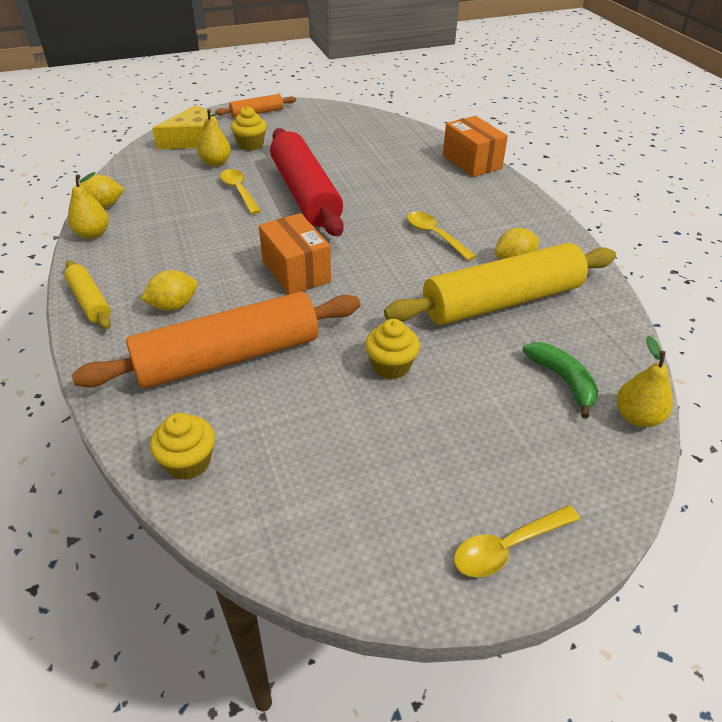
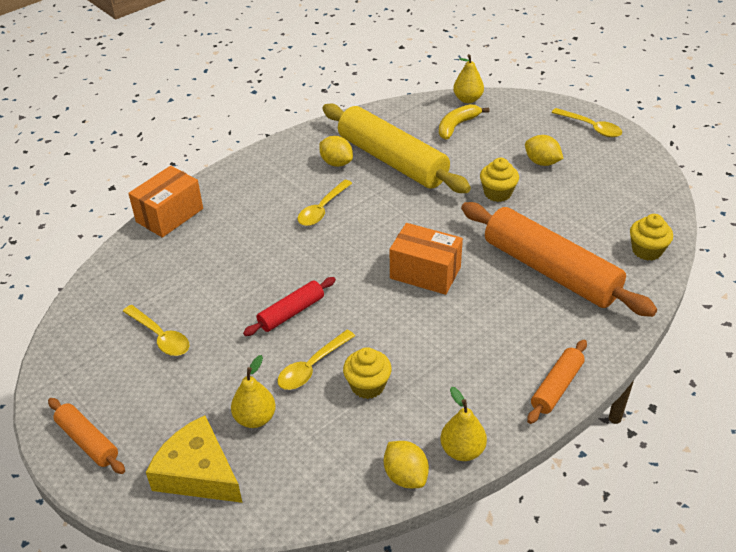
camera: 110 degrees left, 0 degrees up
(90, 301) = (556, 387): yellow rolling pin -> orange rolling pin
(173, 306) = (521, 328): yellow lemon -> yellow lemon (541, 162)
(250, 145) = (192, 405): yellow cupcake -> yellow cupcake (367, 385)
(296, 271) = (425, 273): orange box -> orange box turned 75 degrees clockwise
(305, 194) = (291, 312): red rolling pin -> red rolling pin, size x0.48
(326, 142) = (160, 337): none -> yellow spoon
(563, 380) = (457, 126): green banana -> yellow banana

